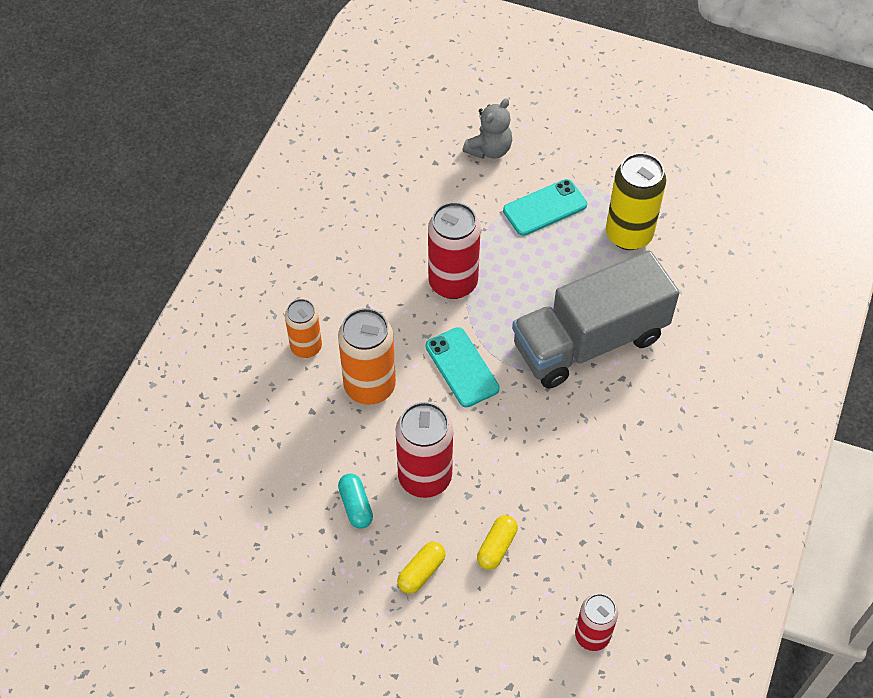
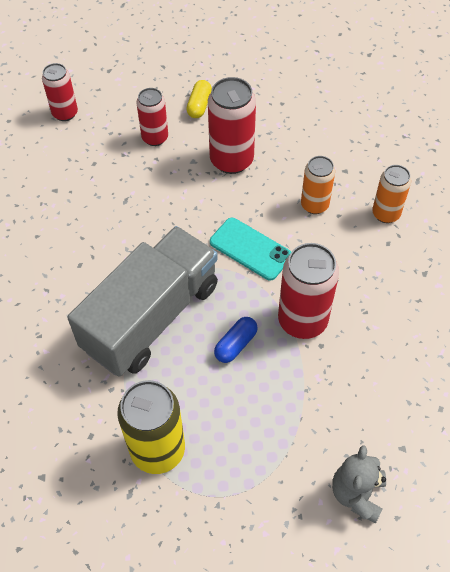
camera: 155 degrees right, 0 degrees up
(356, 505) = (269, 125): turquoise capsule -> none
(369, 386) = (314, 205): orange can -> orange can, size x0.62
(497, 547) = (155, 138): yellow capsule -> red can
(524, 287) = (235, 344): none -> blue capsule
(544, 208) = (259, 443): turquoise phone -> none

